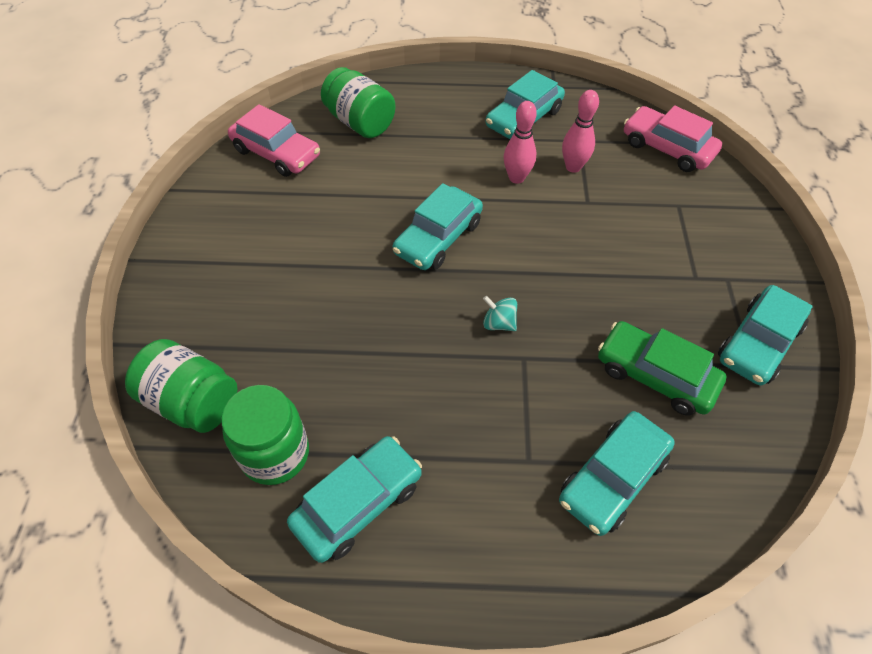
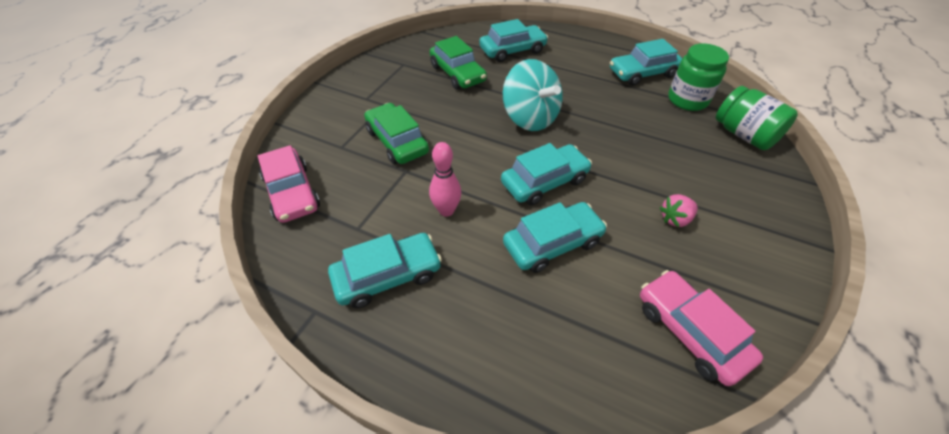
camera: 155 degrees left, 5 degrees down
(290, 241) = (675, 219): none -> pink strawberry
(360, 122) = (577, 344): green jar -> none
(499, 323) = (530, 118): turquoise spinning top -> turquoise spinning top, size x2.36
(573, 167) = (389, 203): pink bowling pin -> none
(628, 231) = (397, 141): none -> green car
(758, 343) = (388, 70): turquoise car -> turquoise car (552, 243)

